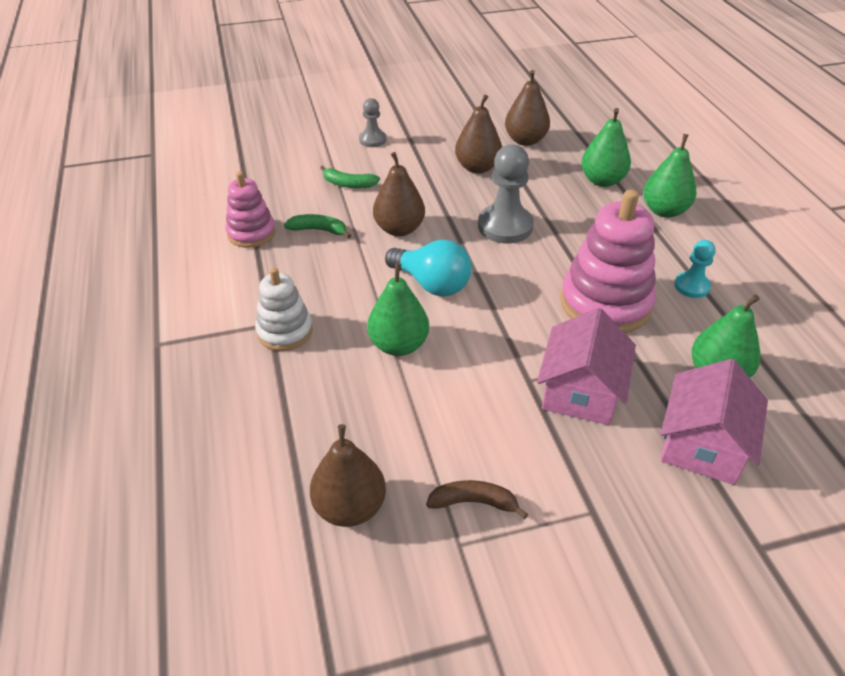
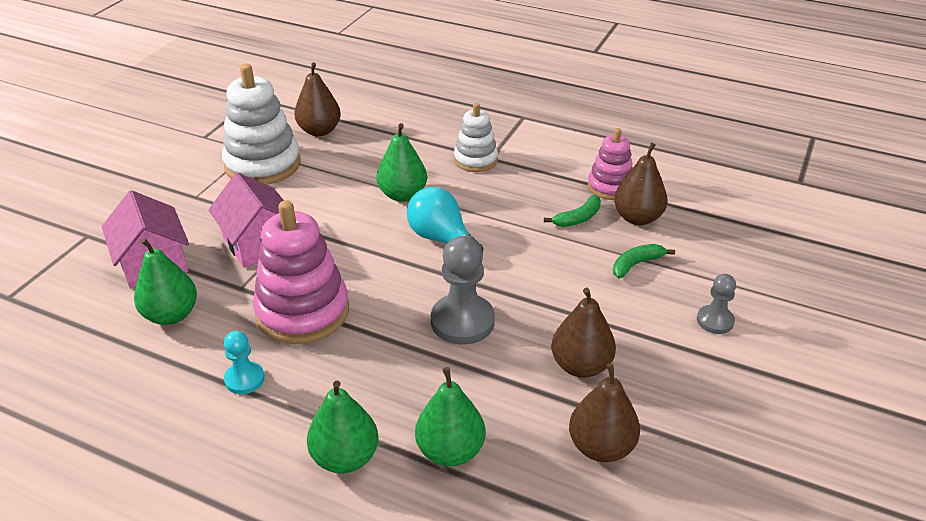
camera: 130 degrees right, 5 degrees down
(399, 229) = (531, 258): brown pear -> brown pear (637, 218)
(432, 284) = (442, 239): turquoise light bulb -> turquoise light bulb turned 60 degrees clockwise
(474, 502) = (263, 164): brown banana -> white stacking toy

